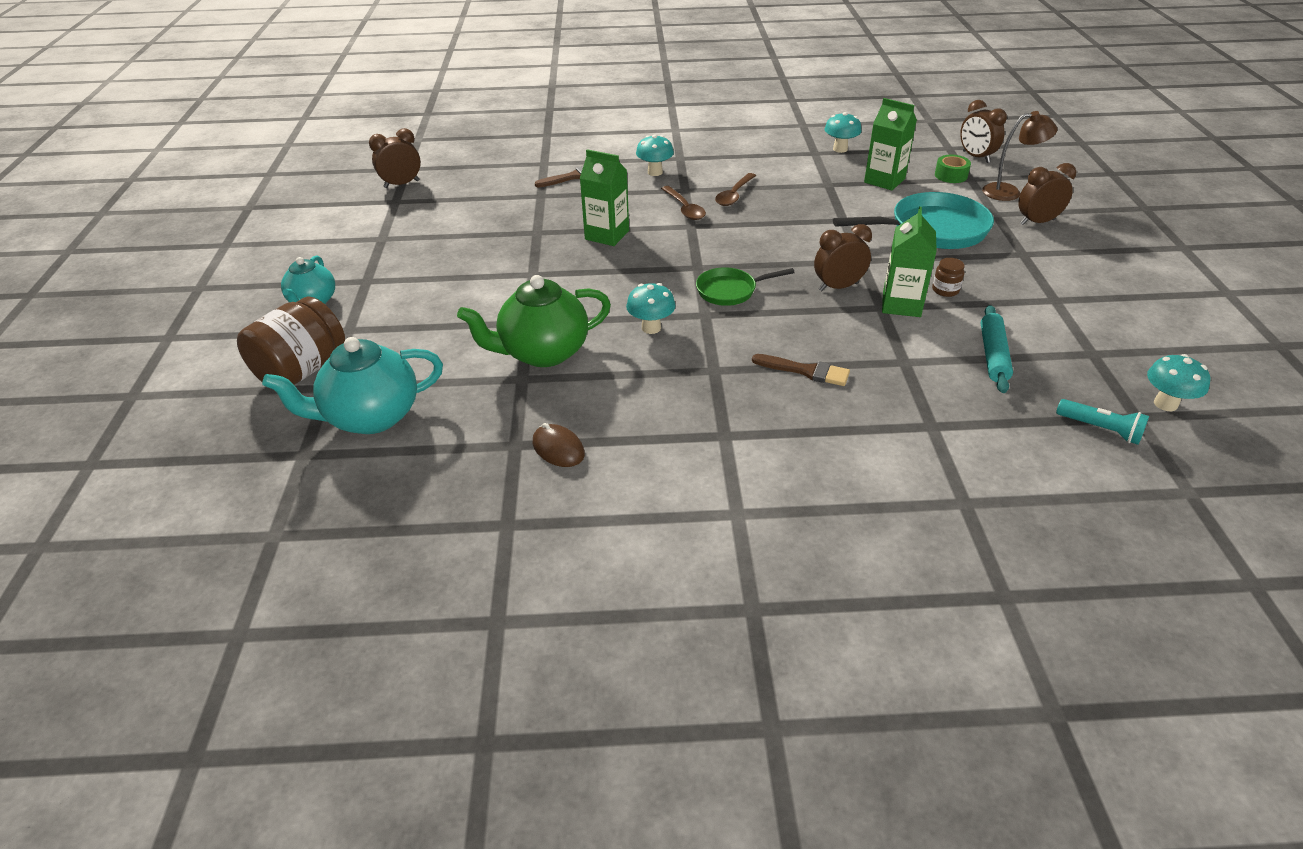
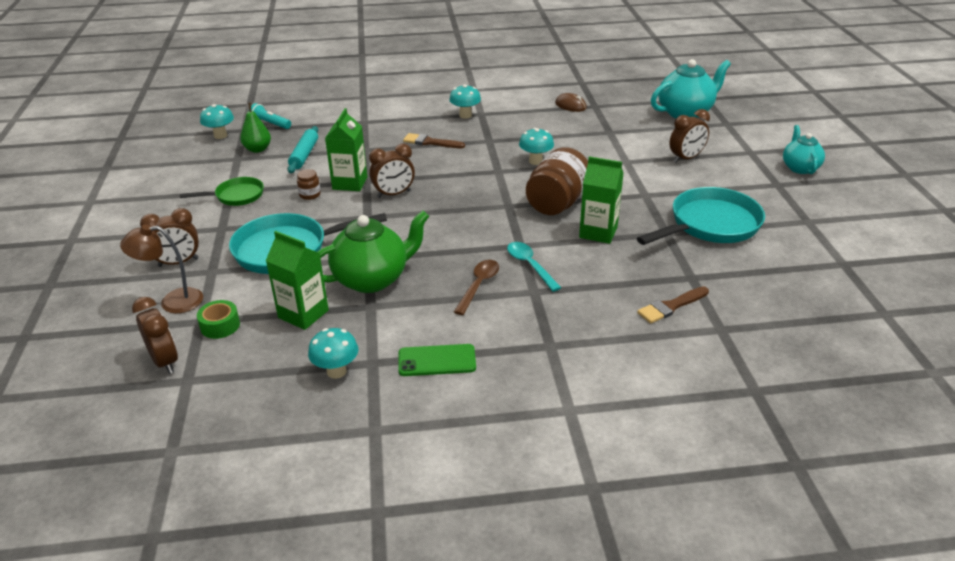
camera: 175 degrees right, 5 degrees down
(302, 370) = (753, 130): brown jar -> brown jar (557, 203)
(401, 184) = (863, 287): brown clock -> brown clock (686, 158)
(485, 238) = (710, 225): none -> turquoise pan
(543, 352) = (604, 145): green teapot -> green teapot (372, 279)
(655, 172) = (575, 318): turquoise mushroom -> turquoise mushroom (465, 115)
(684, 208) = (530, 265): brown spoon -> turquoise spoon
(730, 291) = (480, 188): green pan -> green pan (236, 196)
(766, 152) = (437, 360): none -> green phone
(1075, 370) = (258, 149): none -> green pear

